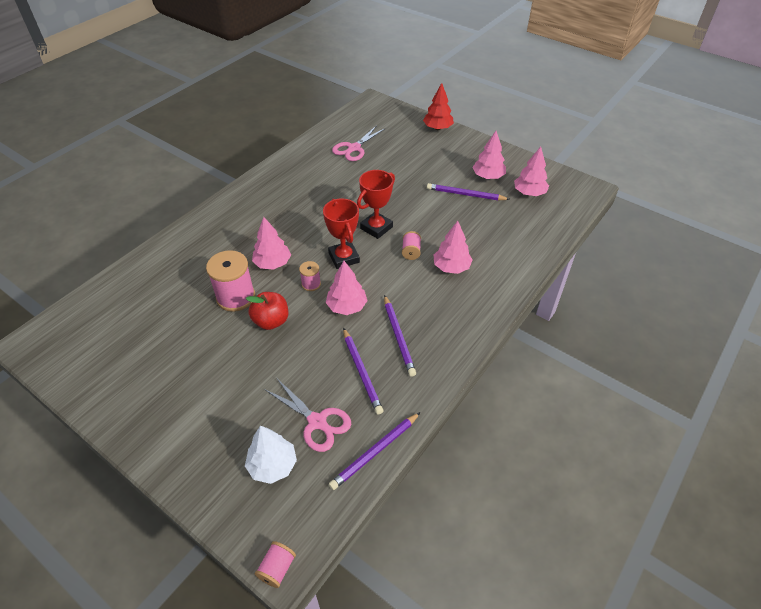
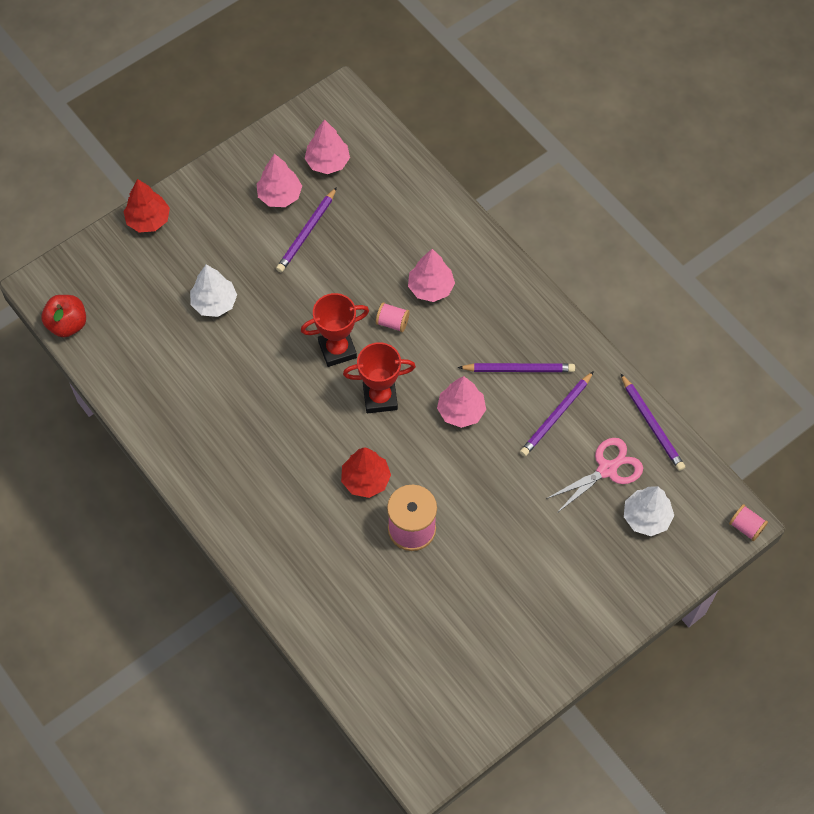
camera: 75 degrees left, 15 degrees up
(271, 321) = (461, 494): red apple -> red apple (67, 324)
(272, 263) = (365, 480): pink tree -> red tree
(311, 284) = (414, 442): pink spool -> none
(354, 148) = (157, 338): pink scissors -> none
(361, 372) = (556, 416): purple pencil -> purple pencil turned 135 degrees clockwise
(376, 228) = (337, 349): red trophy -> red trophy turned 75 degrees counterclockwise
(390, 165) = (214, 303): none -> white tree

